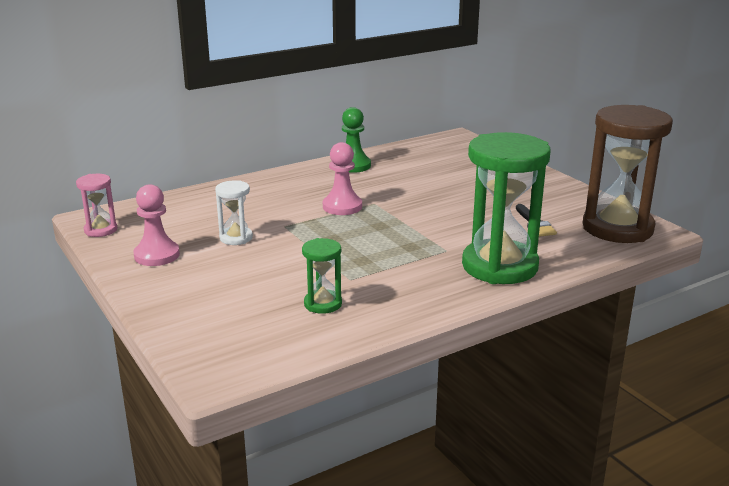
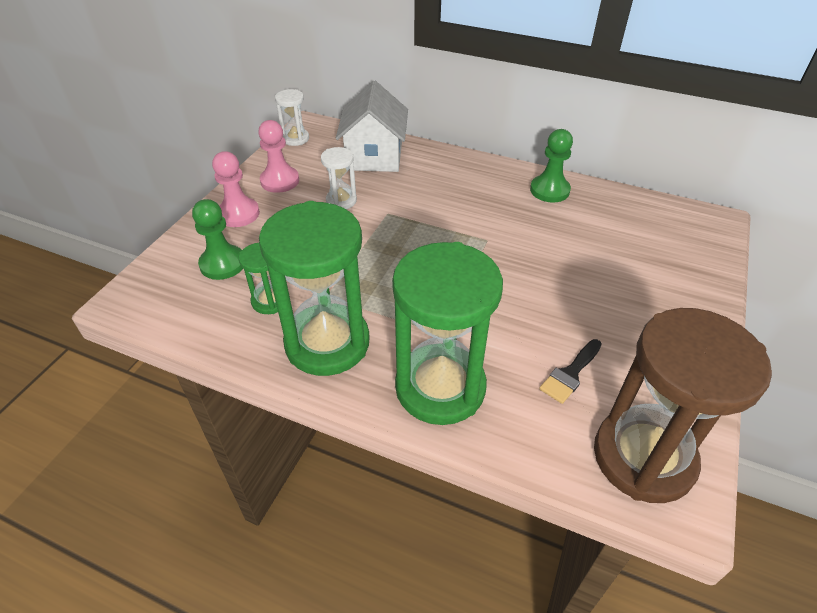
camera: 55 degrees right, 20 degrees up
(101, 230) = (295, 139): pink hourglass -> white hourglass
(197, 207) = (374, 156): none -> white house
(238, 313) = (223, 264): none -> green pawn
(342, 206) = (457, 225): pink pawn -> pink pawn (238, 214)
(405, 293) = (327, 343): none -> green hourglass

